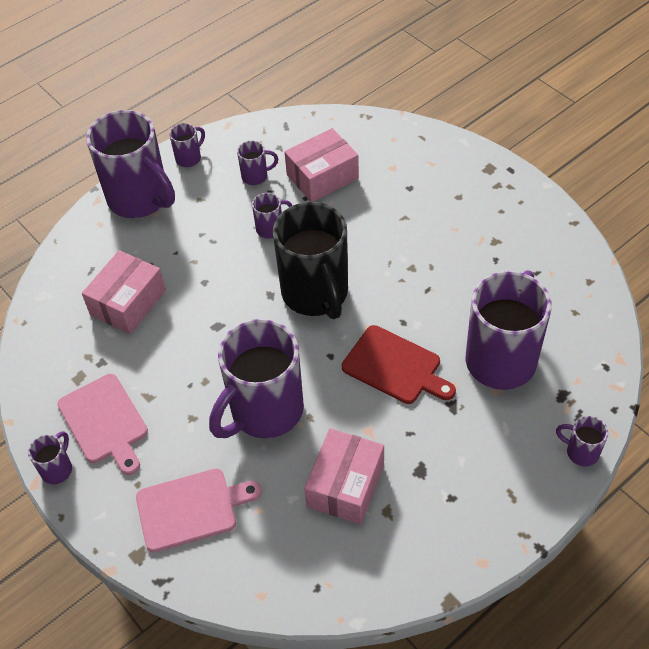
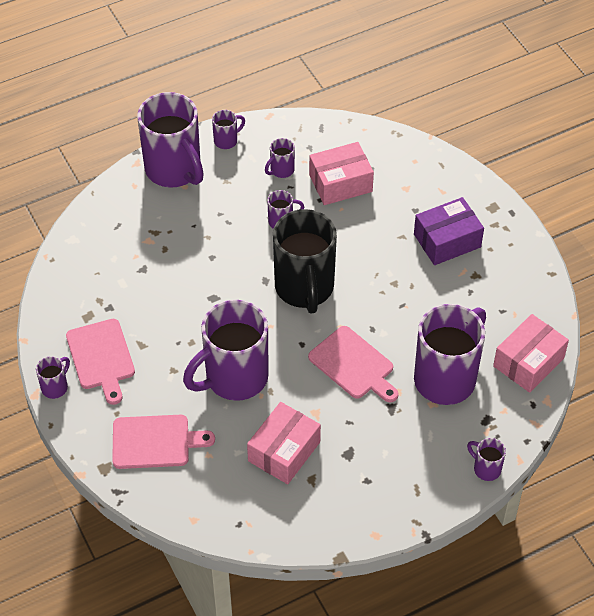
camera: 10 degrees right, 0 degrees up
(128, 302) = (143, 261): pink box -> pink box (528, 362)
(256, 176) = (281, 170): purple mug -> purple mug turned 135 degrees clockwise
(395, 367) = (353, 365): red cutting board -> pink cutting board
(453, 212) = (447, 241): none -> purple box

